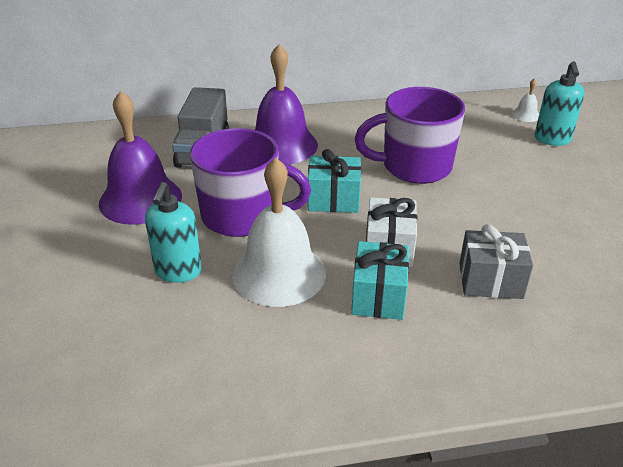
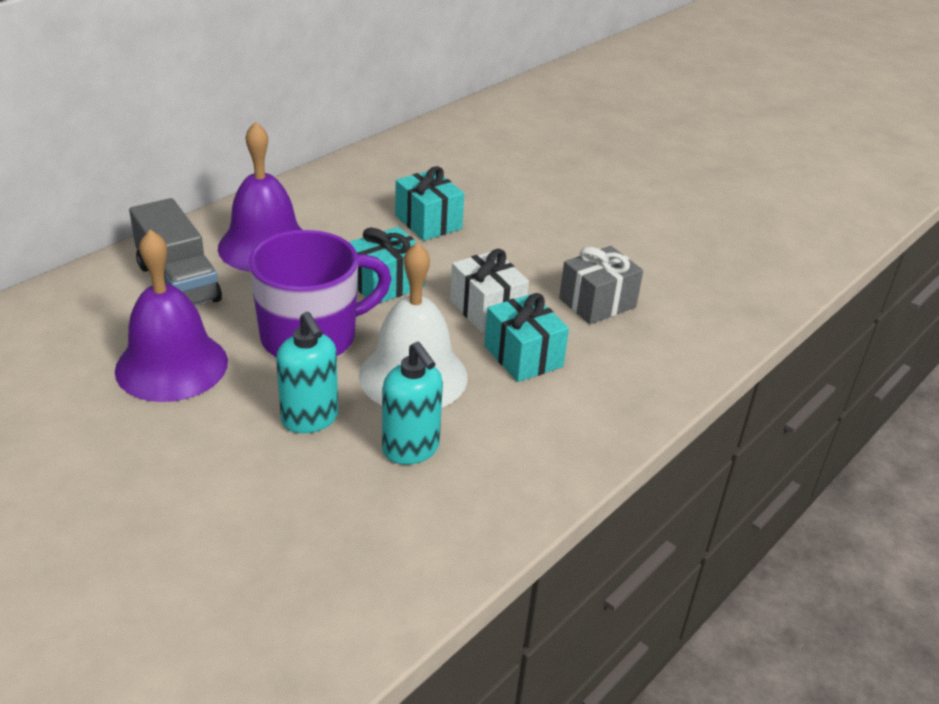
camera: 40 degrees left, 0 degrees up
(414, 167) = (428, 222): purple mug -> turquoise gift
(525, 115) = (477, 134): white bell -> none
(552, 139) = (524, 152): turquoise soap dispenser -> turquoise soap dispenser (411, 449)

